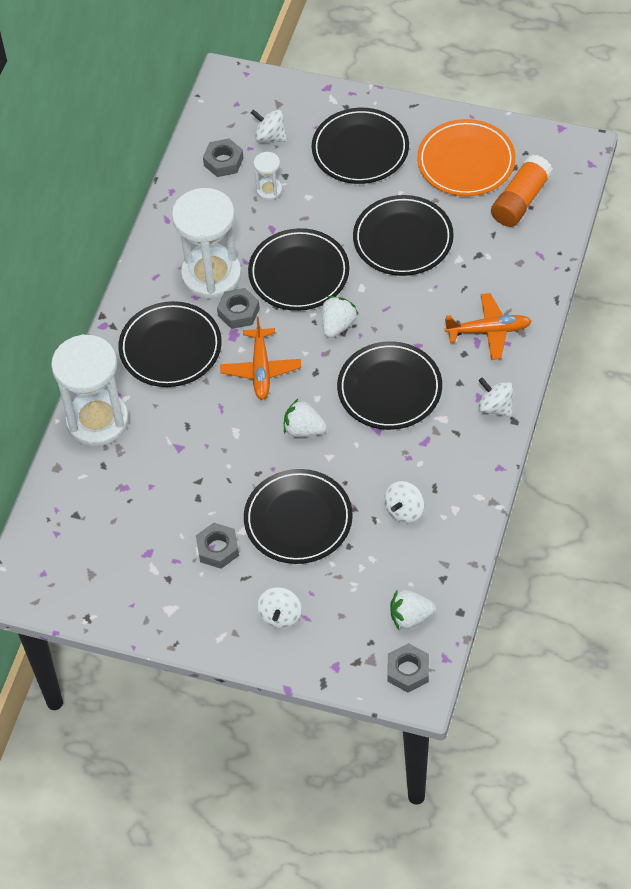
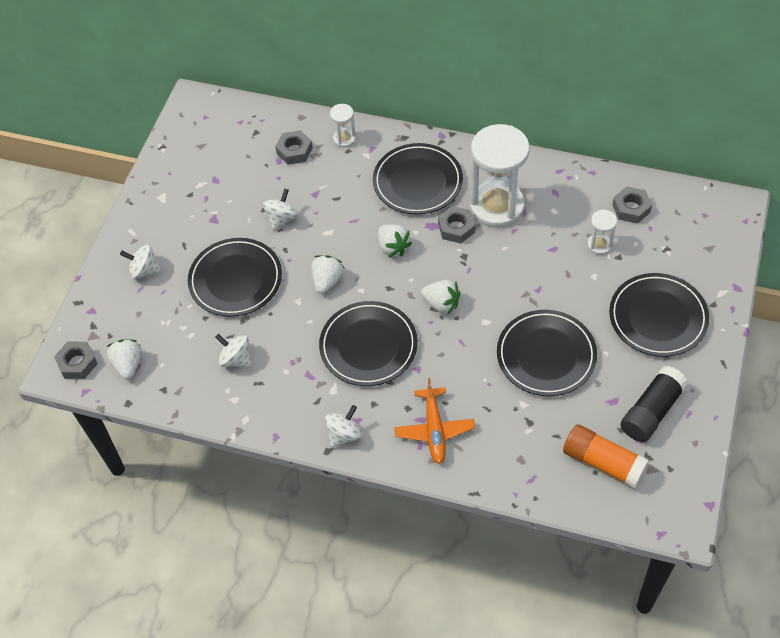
camera: 90 degrees right, 0 degrees up
(97, 421) = (344, 139): white hourglass -> white hourglass, size x0.44
(218, 549) = (213, 225): grey nut -> grey nut (294, 151)
(261, 369) = (393, 247): orange plane -> white strawberry
(270, 136) = (666, 243): white spinning top -> white spinning top (281, 219)
(299, 273) = (501, 271): black plate -> none
(466, 161) = (651, 411): orange plate -> black glue stick

